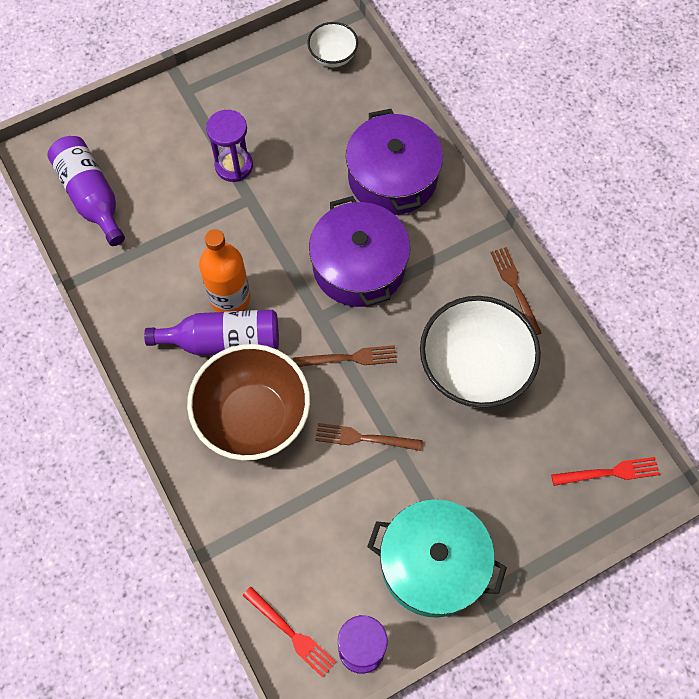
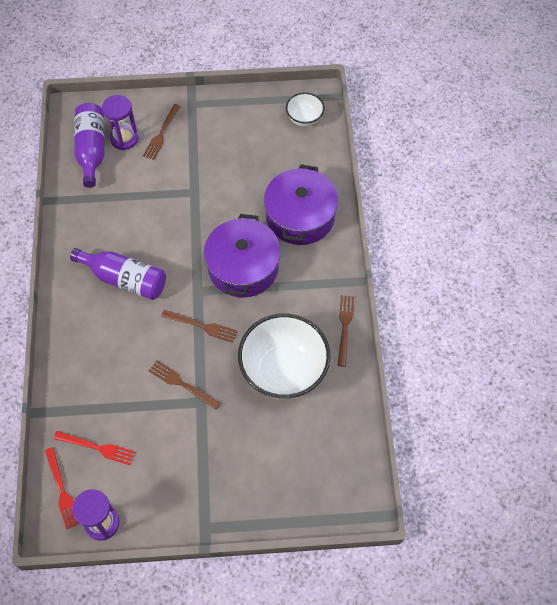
camera: 25 degrees right, 5 degrees down
(169, 143) = (161, 134): none -> brown fork
(230, 298) = (144, 253): orange bottle -> none
(234, 166) = (196, 166): purple hourglass -> purple hourglass (124, 139)
(253, 418) = (116, 338): brown bowl -> none
(433, 564) = (181, 489): turquoise pot -> none
(610, 472) = (341, 484): red fork -> red fork (98, 448)

